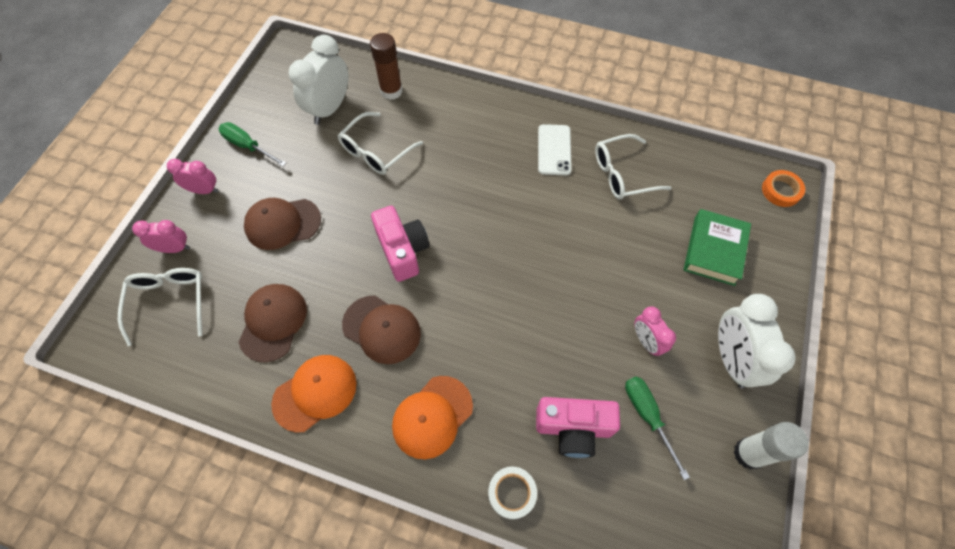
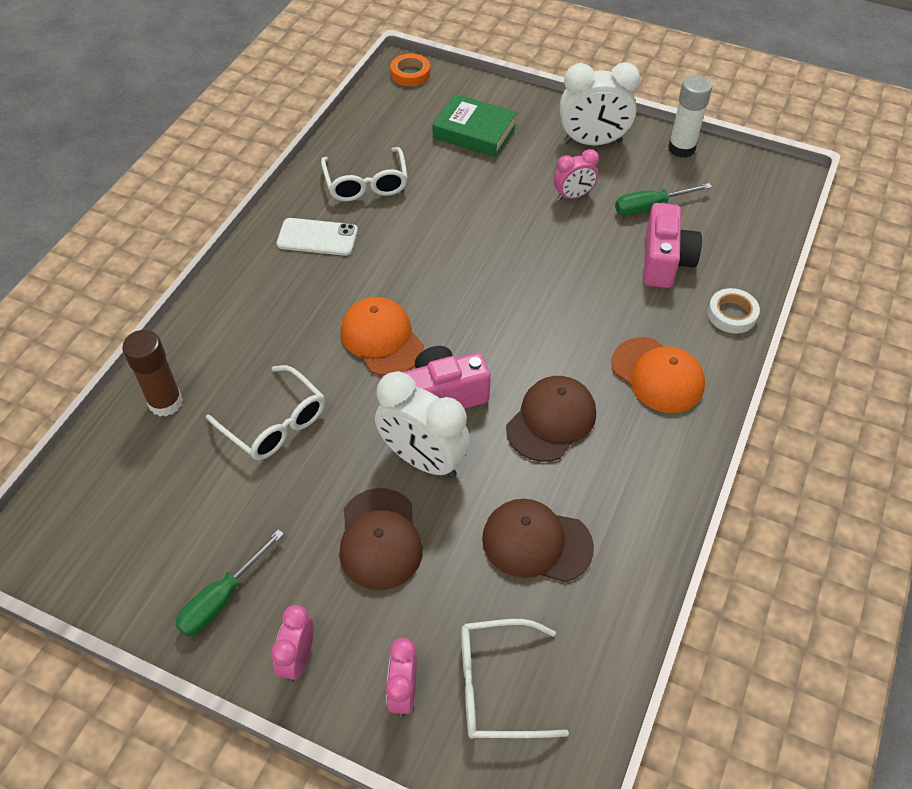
camera: 85 degrees left, 10 degrees down
(315, 393) = (633, 490): orange cap -> orange cap (382, 339)
(329, 108) = (175, 483): white clock -> white clock (423, 460)

